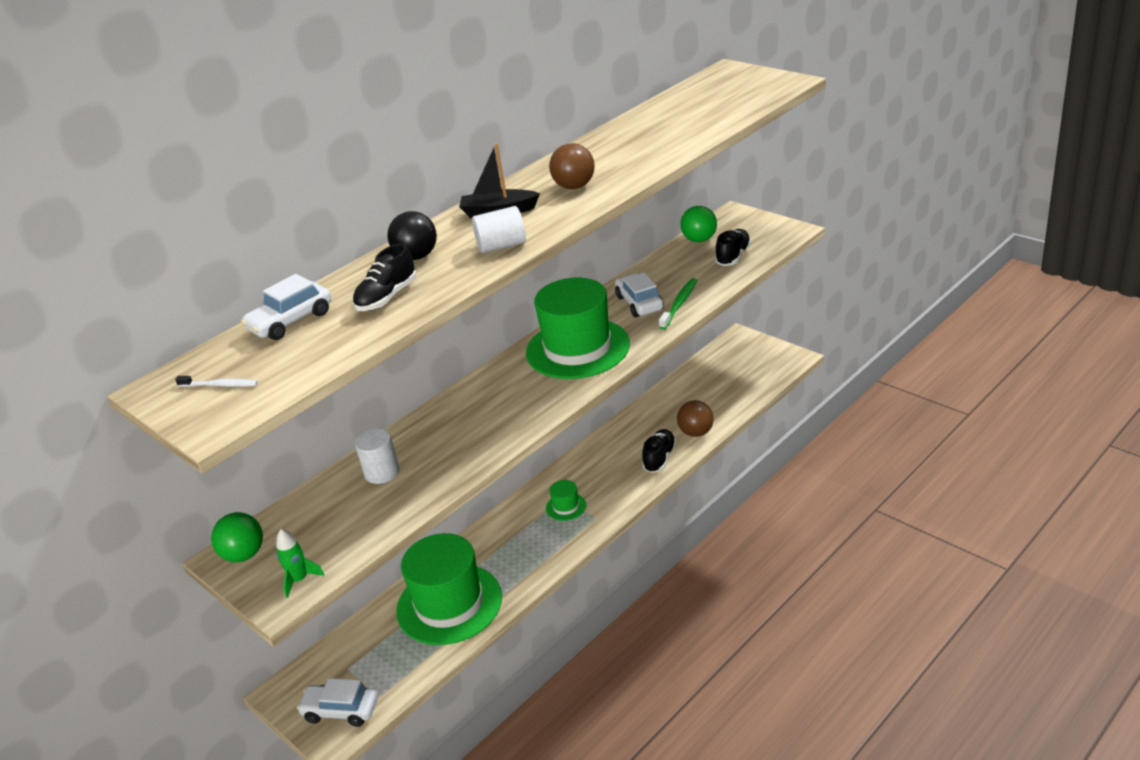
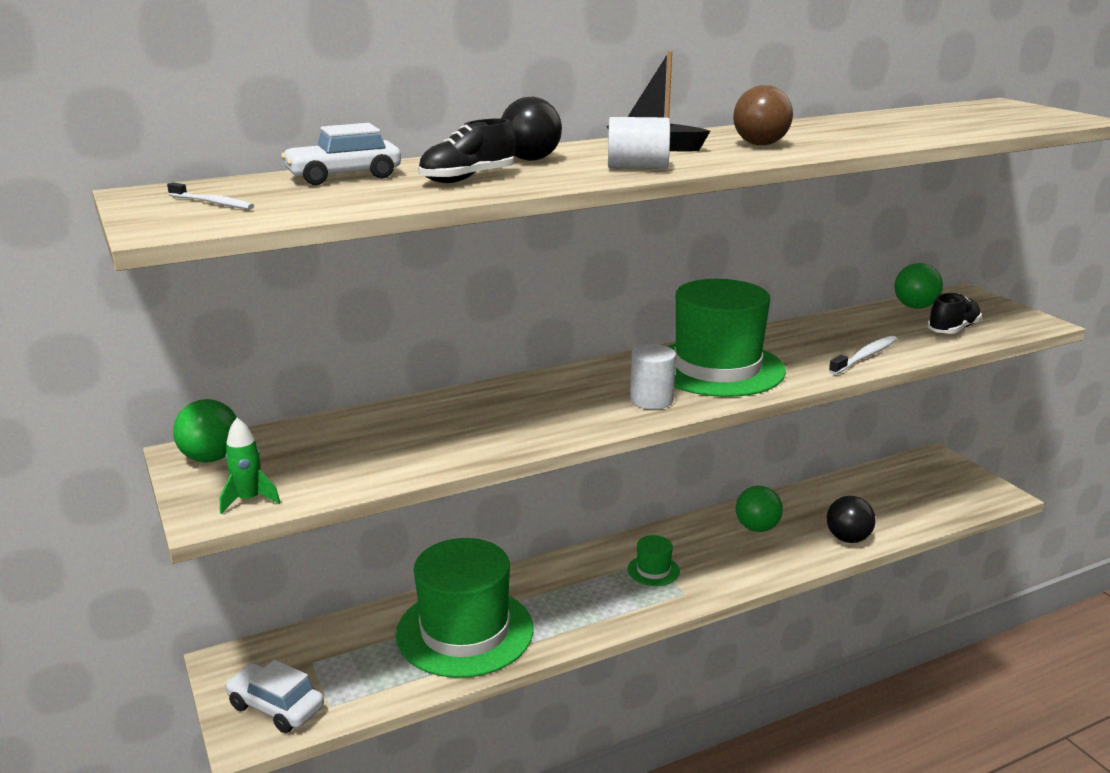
camera: 15 degrees right, 10 degrees down
(382, 472) = (418, 423): white cylinder -> white cylinder (651, 400)
(628, 445) = (757, 528): none -> green ball
(639, 303) = (814, 345): white car -> none
(659, 458) = (790, 553): black shoe -> none
(679, 304) = (864, 356): green toothbrush -> white toothbrush
(696, 432) = (848, 539): brown ball -> black ball

